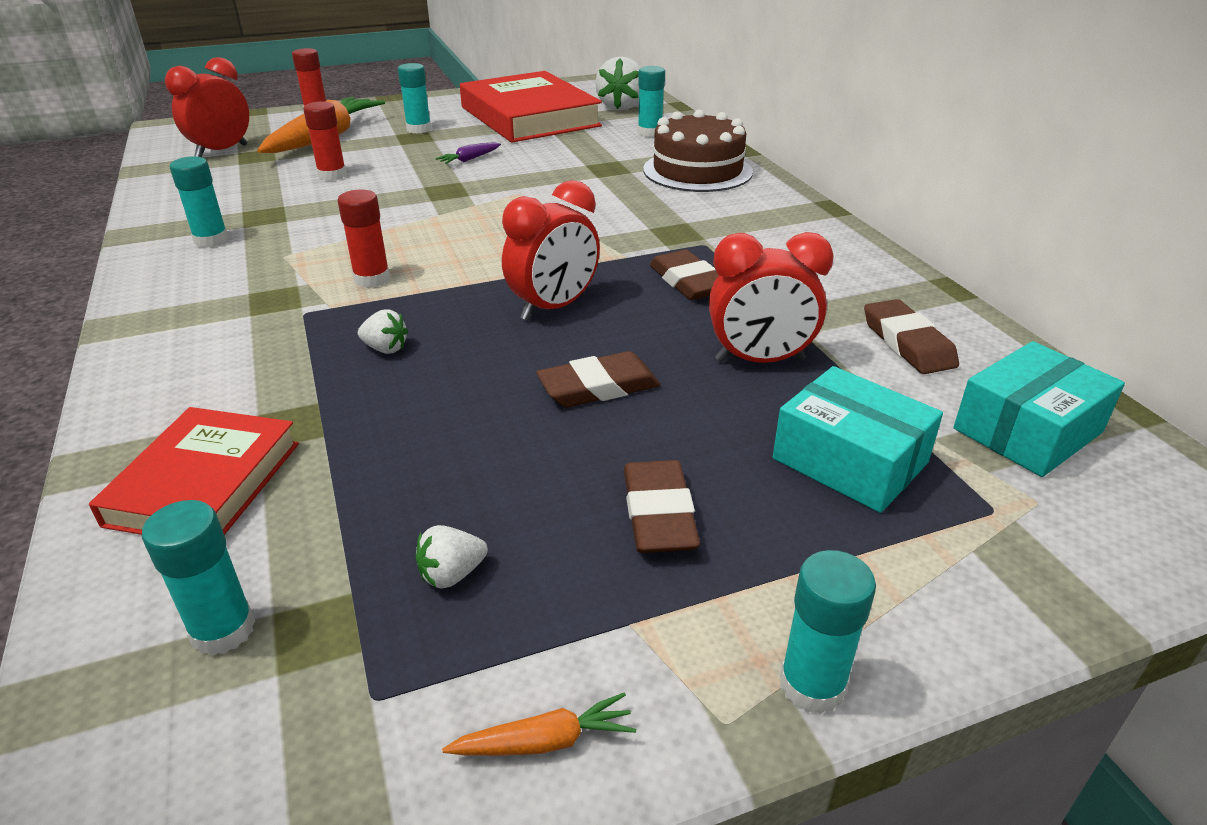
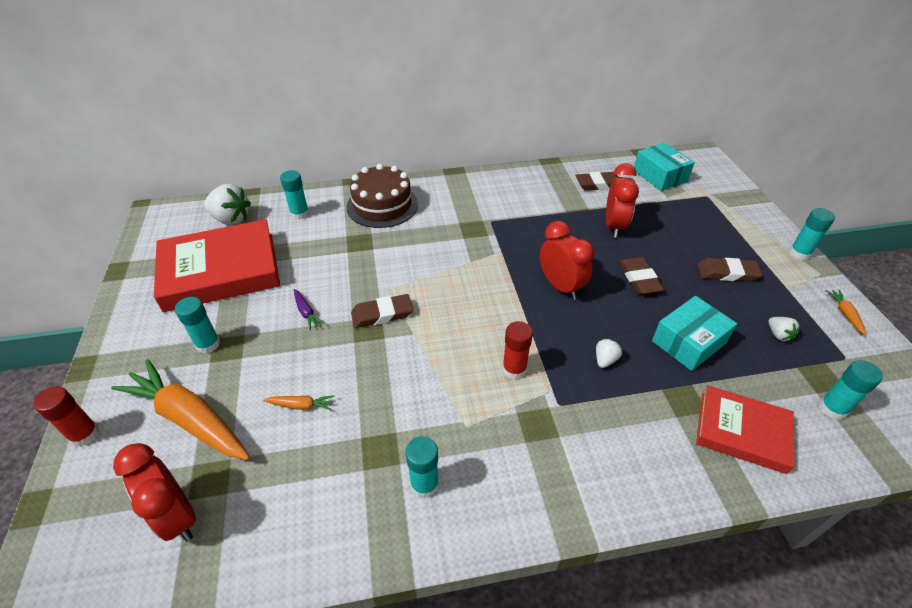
camera: 80 degrees left, 10 degrees up
(332, 175) = (301, 405): red glue stick -> orange carrot
(688, 281) = (535, 234): brown eraser -> brown eraser (382, 314)
(850, 461) = (685, 219): turquoise box -> turquoise box (688, 342)

